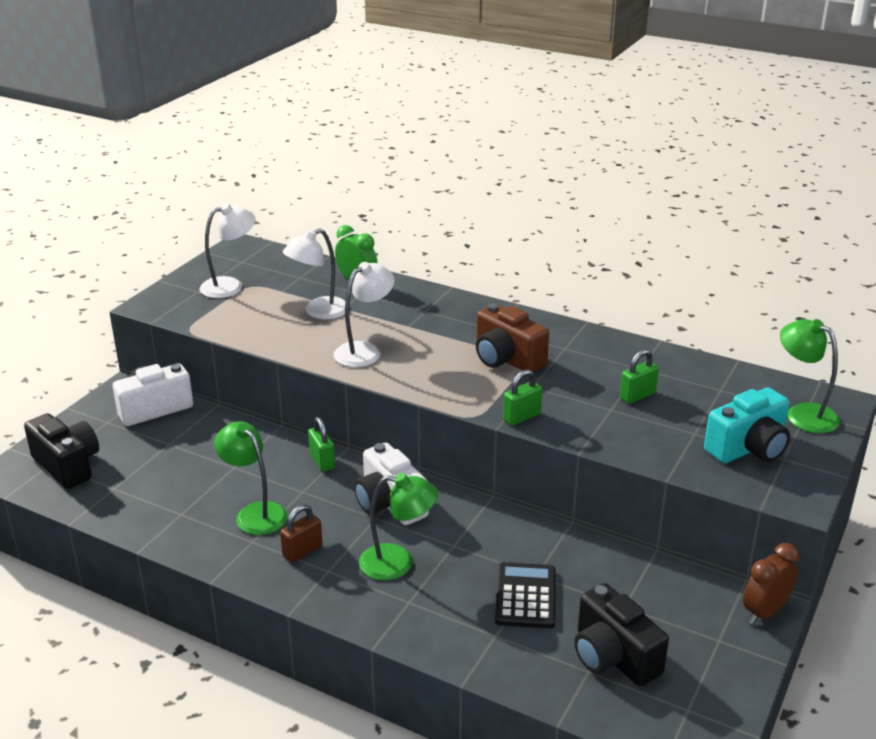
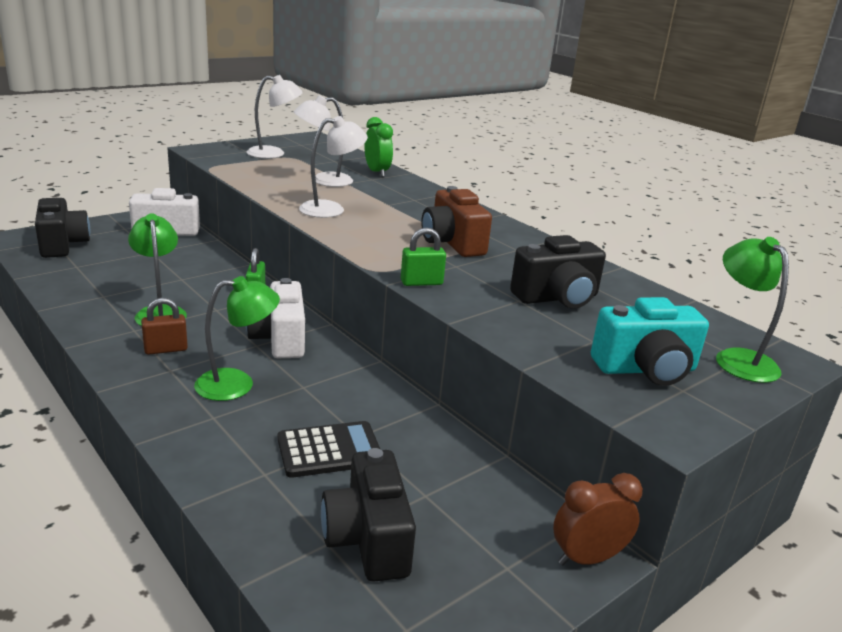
camera: 20 degrees right, 5 degrees down
(398, 563) = (237, 384): green lamp -> green lamp turned 45 degrees counterclockwise
(525, 596) = (329, 450): black calculator -> black calculator turned 45 degrees clockwise
(637, 396) = (557, 298): green padlock -> black camera

